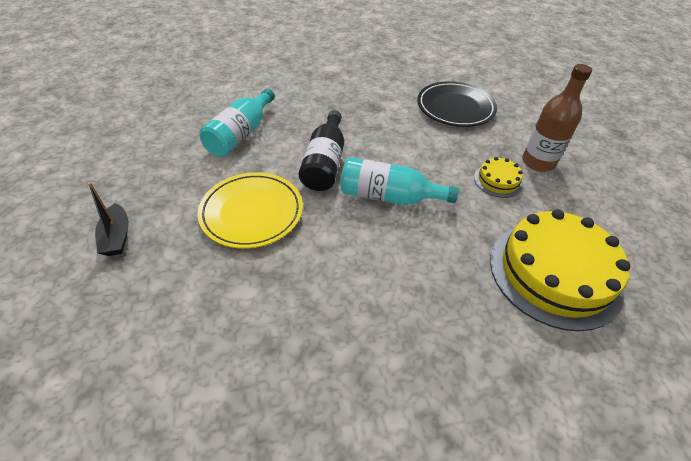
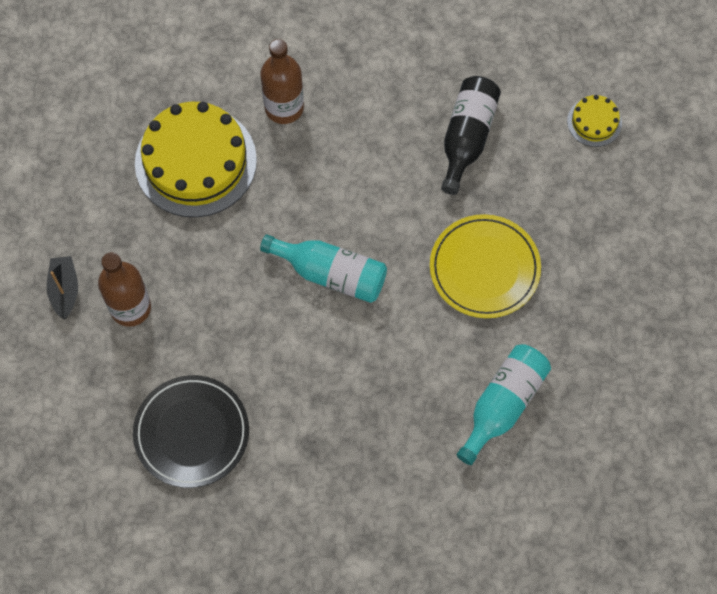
camera: 170 degrees left, 20 degrees up
(117, 237) = (619, 252): black boat -> black boat (65, 290)
(325, 163) = (397, 336): black bottle -> black bottle (466, 138)
(491, 342) = (284, 108): none -> brown bottle
(498, 180) = (195, 283): yellow cake -> yellow cake (594, 122)

